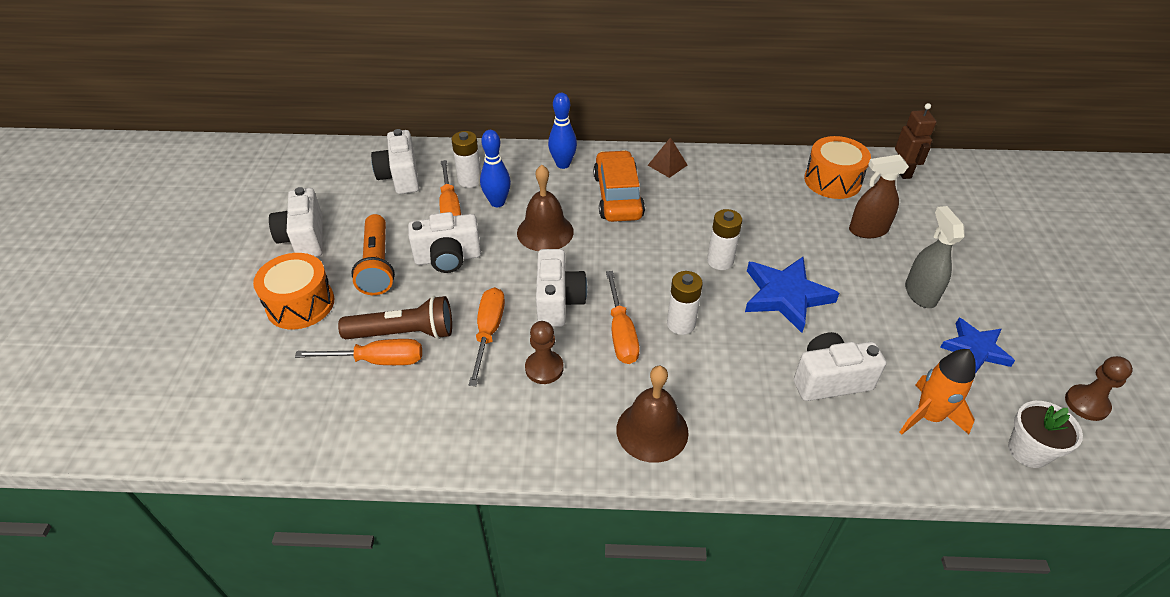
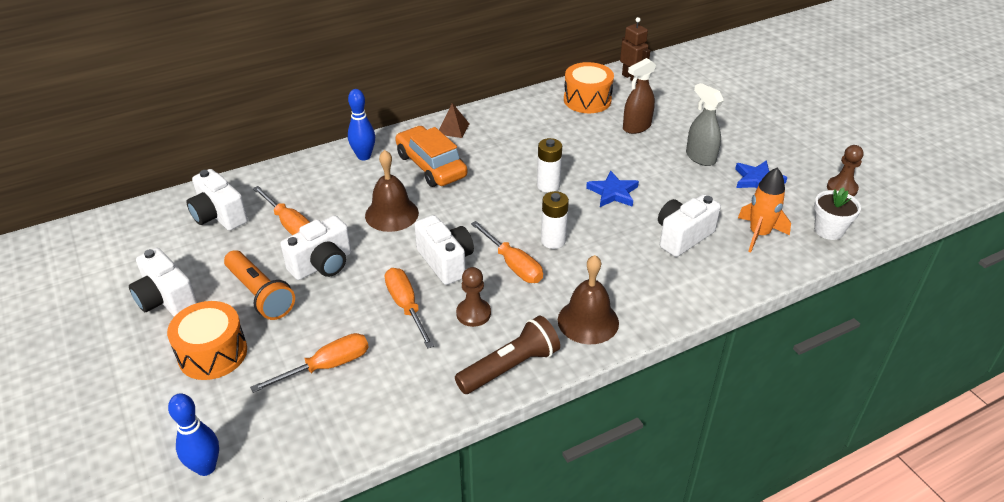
camera: 30 degrees left, 5 degrees down
(404, 333) = (332, 336): brown flashlight -> brown flashlight (510, 367)
(470, 180) = (289, 197): white battery -> none
(497, 202) = (330, 206): blue bowling pin -> blue bowling pin (206, 467)
(785, 296) = (613, 193): blue star -> blue star, size x0.67

